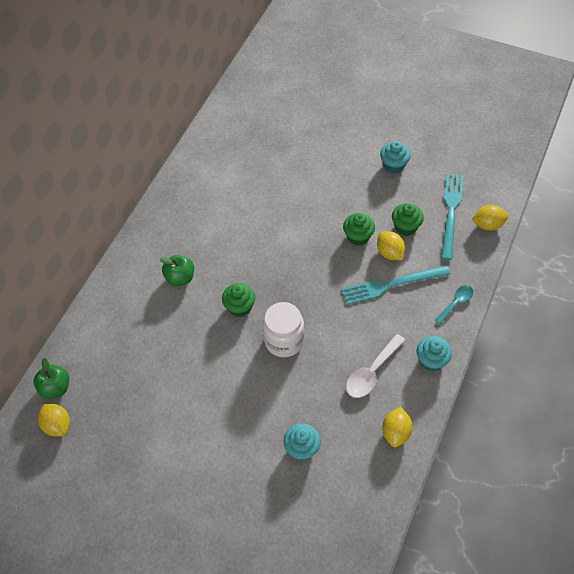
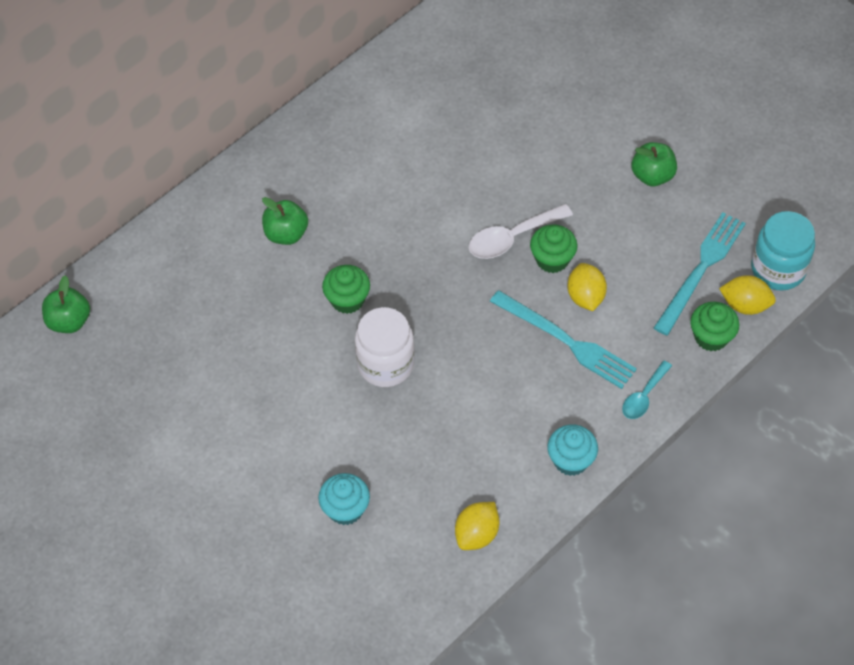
camera: 20 degrees right, 0 degrees up
(57, 425) = (53, 368): yellow lemon -> none
(371, 372) = (482, 446): white spoon -> white spoon (512, 238)
(391, 285) = (566, 341): turquoise fork -> turquoise fork turned 150 degrees counterclockwise
(393, 165) = (652, 175): turquoise cupcake -> green apple
(405, 227) = (626, 268): green cupcake -> green cupcake (711, 337)
(456, 303) = (644, 396): turquoise spoon -> turquoise spoon turned 150 degrees clockwise
(496, 196) = (778, 269): none -> turquoise jar

